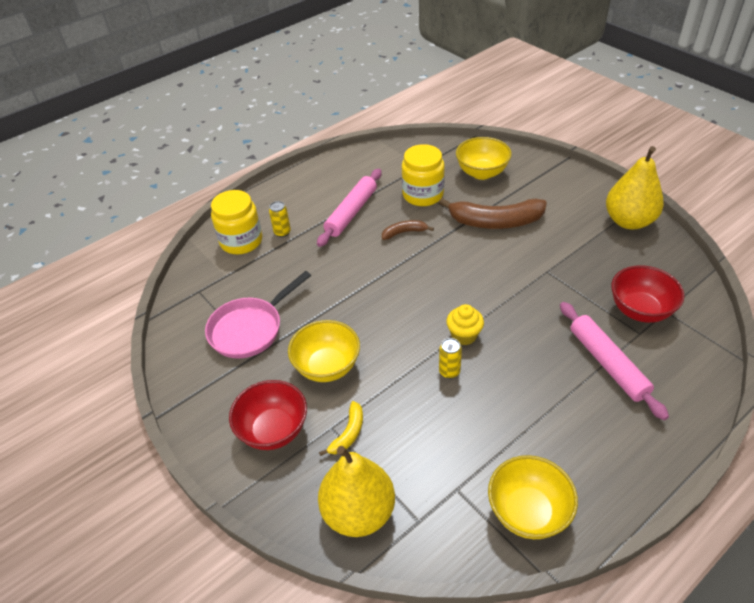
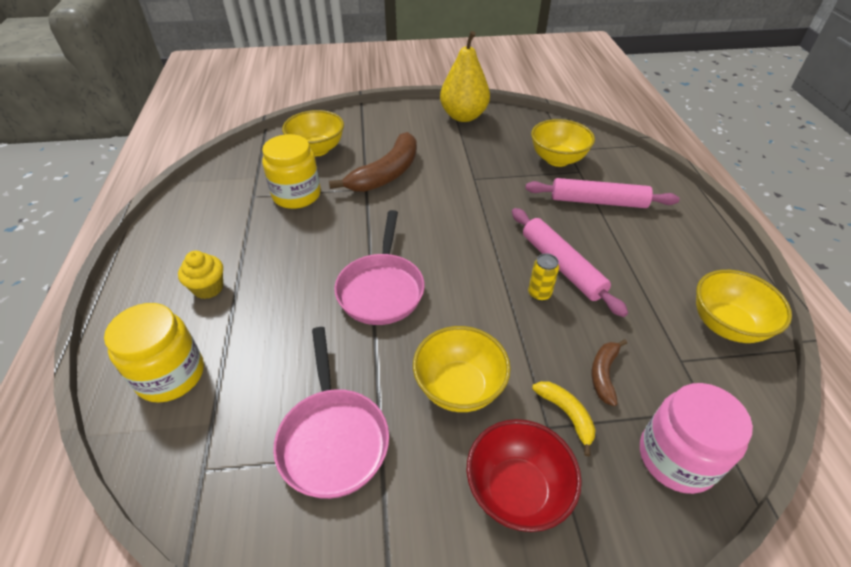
camera: 60 degrees left, 0 degrees up
(282, 232) = (208, 326): yellow can -> none
(351, 212) = (254, 254): pink rolling pin -> pink rolling pin (561, 266)
(358, 512) = (676, 458): yellow pear -> pink jar
(376, 286) = (381, 289): none -> pink pan
(404, 232) = (331, 232): brown banana -> brown banana (604, 374)
(464, 335) = (503, 262): yellow cupcake -> yellow cupcake (208, 288)
(640, 310) = (557, 159): red bowl -> yellow bowl

